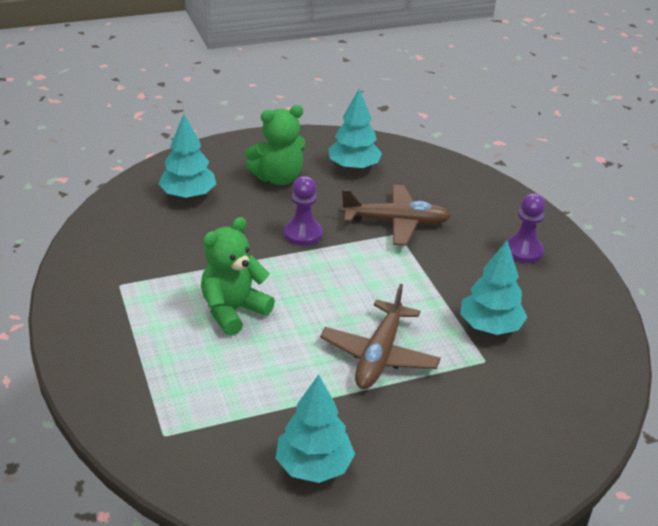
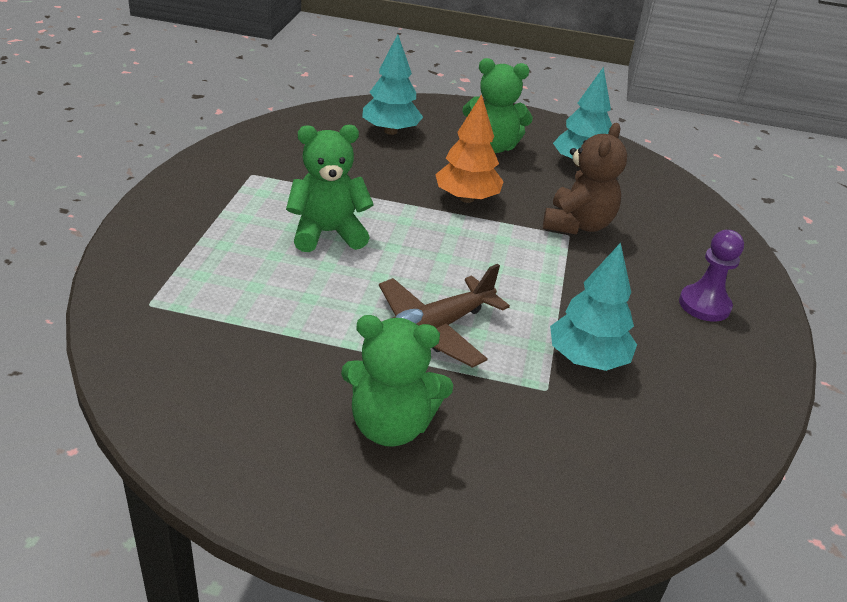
camera: 30 degrees right, 0 degrees up
(303, 234) = (466, 198): purple pawn -> orange tree
(313, 466) = (251, 398): turquoise tree -> none
(396, 222) = (577, 225): brown plane -> brown teddy bear
(418, 437) = (391, 426): none -> green teddy bear

